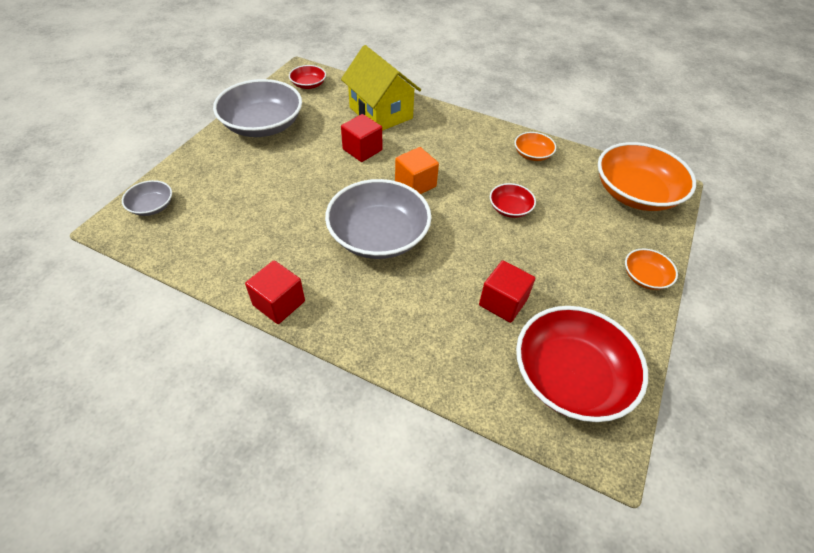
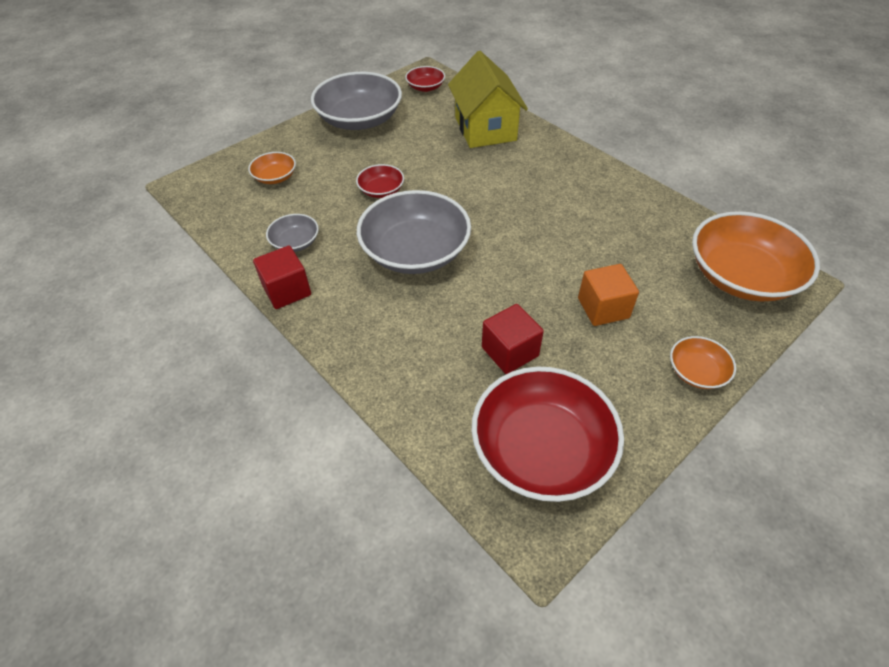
camera: 25 degrees right, 0 degrees up
(152, 206) = (222, 175): grey bowl -> grey bowl (295, 242)
(362, 150) = (445, 162): red cube -> none
(415, 184) = (482, 208): orange cube -> orange cube (603, 308)
(510, 208) = (573, 257): red bowl -> red bowl (381, 190)
(532, 154) = (634, 205): orange bowl -> orange bowl (275, 177)

